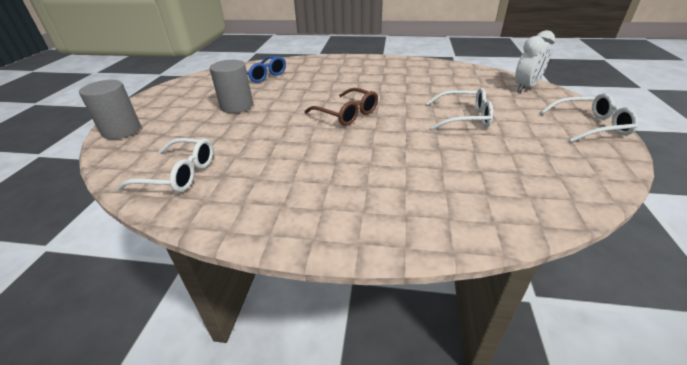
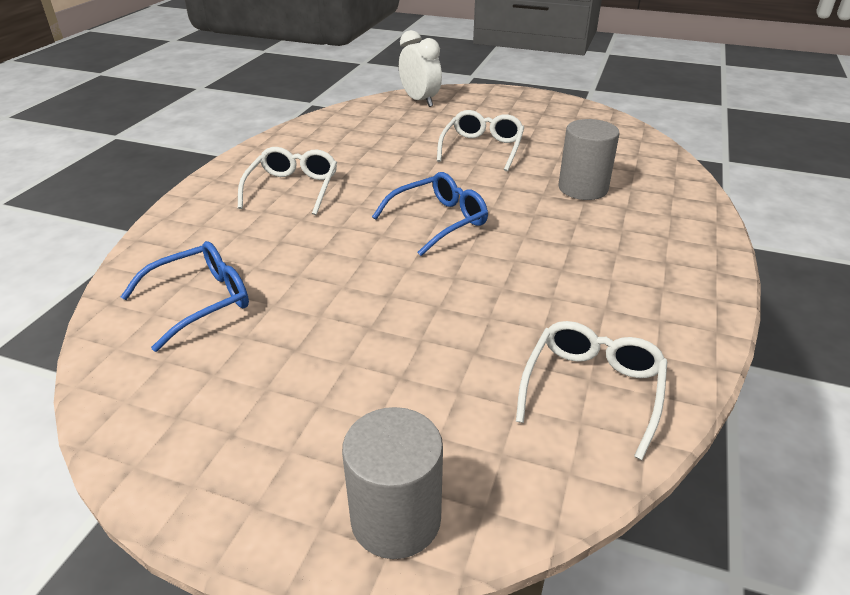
camera: 80 degrees left, 0 degrees up
(236, 106) = (350, 333): grey cylinder -> grey cylinder (583, 188)
(346, 114) = (438, 221): brown glasses -> blue glasses
(589, 126) = (521, 99): white glasses -> white glasses (292, 189)

